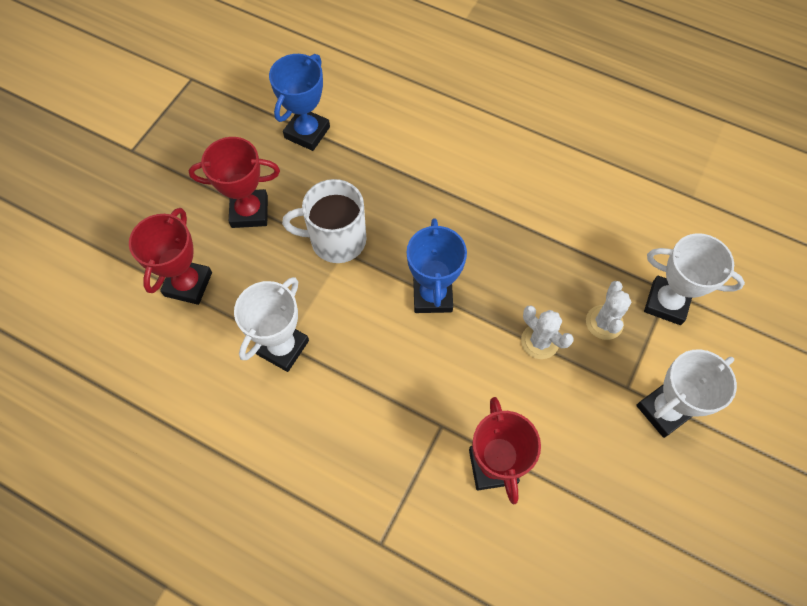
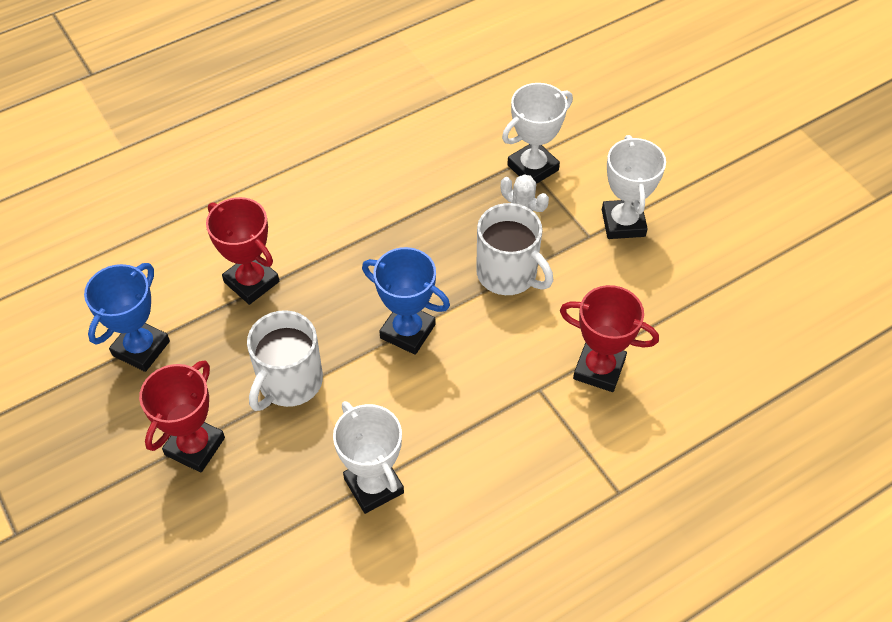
camera: 60 degrees left, 10 degrees down
(188, 284) = (238, 545): red trophy -> red trophy (251, 282)
(307, 132) = (141, 348): blue trophy -> blue trophy turned 60 degrees clockwise
(539, 341) = (508, 274): white cactus -> white mug

